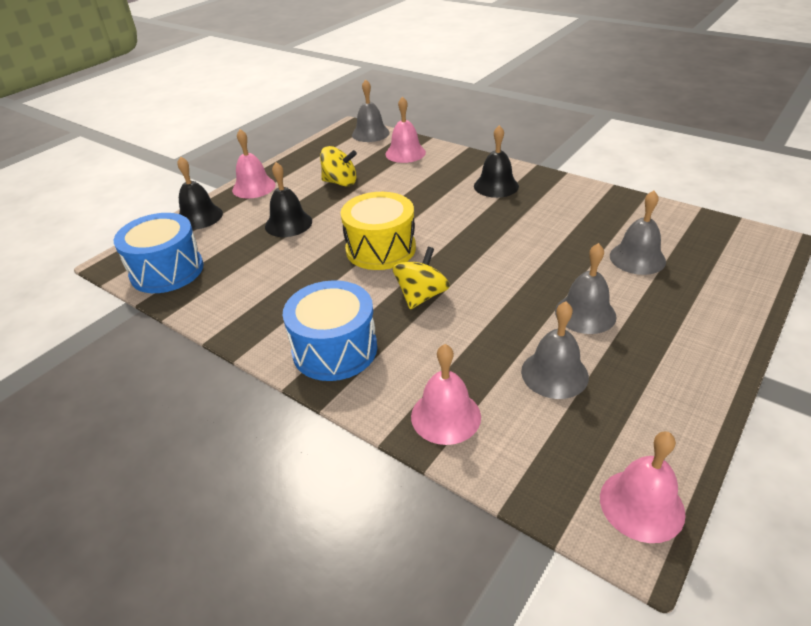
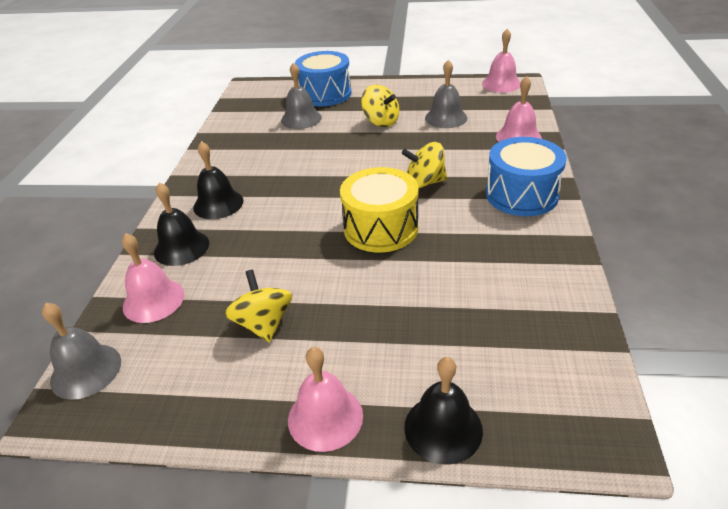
camera: 120 degrees left, 0 degrees up
(167, 271) = (563, 368): blue drum -> blue drum (325, 94)
(288, 224) = (388, 317): black bell -> black bell (181, 247)
(585, 313) = (381, 122): grey bell -> yellow spinning top

